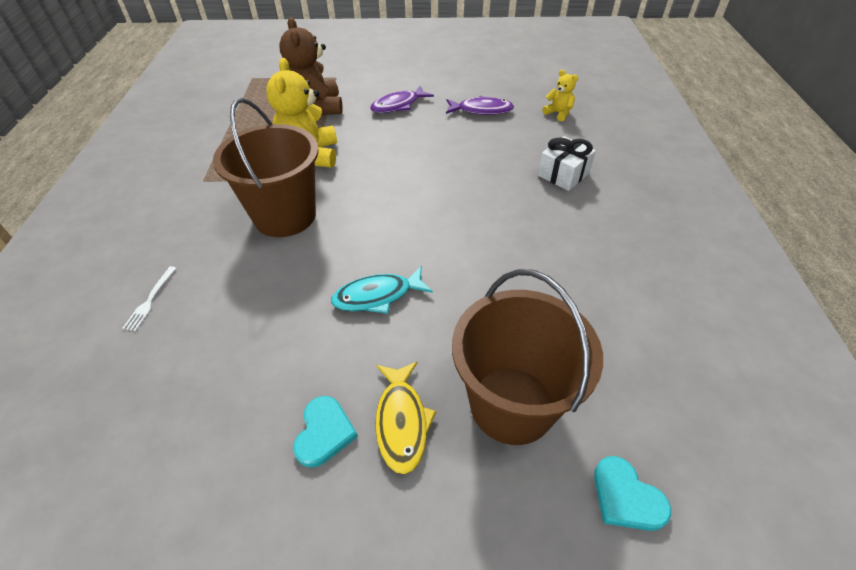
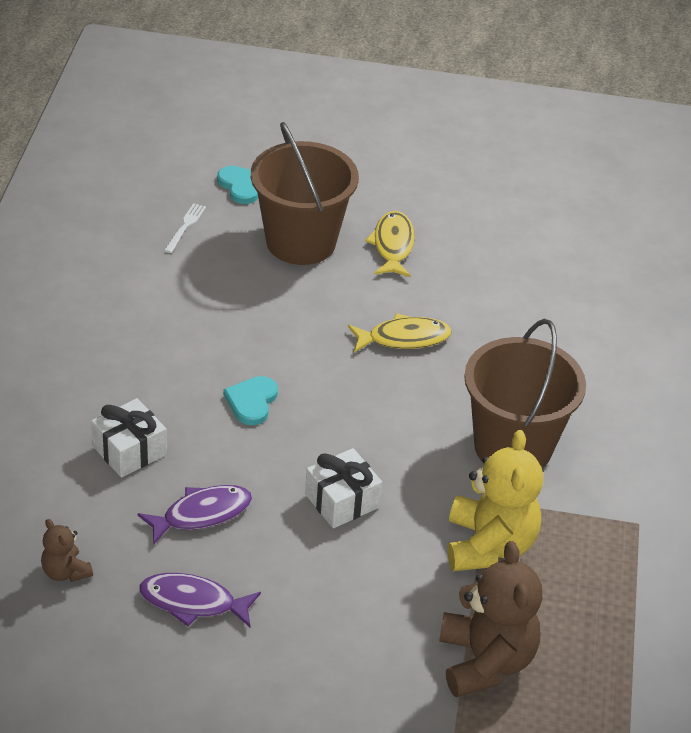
camera: 175 degrees left, 5 degrees down
(150, 300) = (640, 370): white fork -> white fork (185, 226)
(324, 432) = (455, 249): turquoise heart -> turquoise heart (252, 402)
(377, 296) = (404, 338): turquoise fish -> yellow fish
(398, 105) = (337, 641): purple fish -> purple fish (201, 514)
(409, 166) = (342, 501): none -> white gift
(558, 113) = (65, 572): yellow teddy bear -> brown teddy bear

